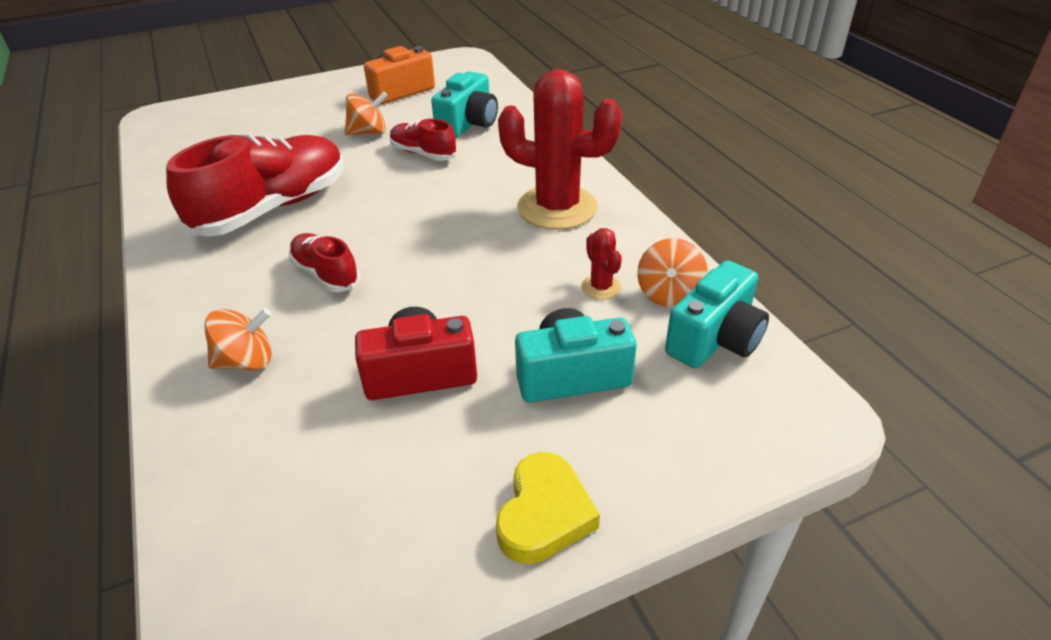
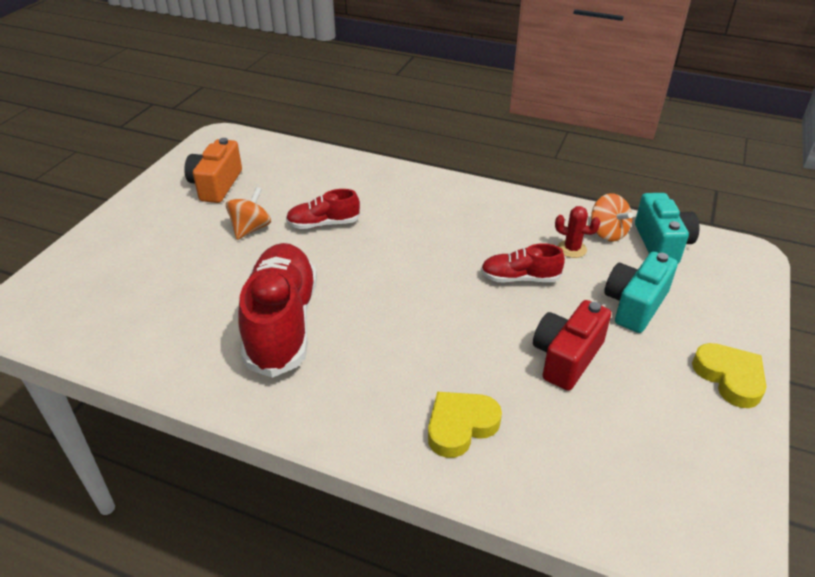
camera: 45 degrees left, 0 degrees up
(246, 361) = (460, 426): orange spinning top -> yellow heart
(326, 274) = (408, 341): red shoe -> red shoe (520, 278)
(468, 124) = (317, 186): turquoise camera -> none
(557, 208) = (473, 215): red cactus -> none

